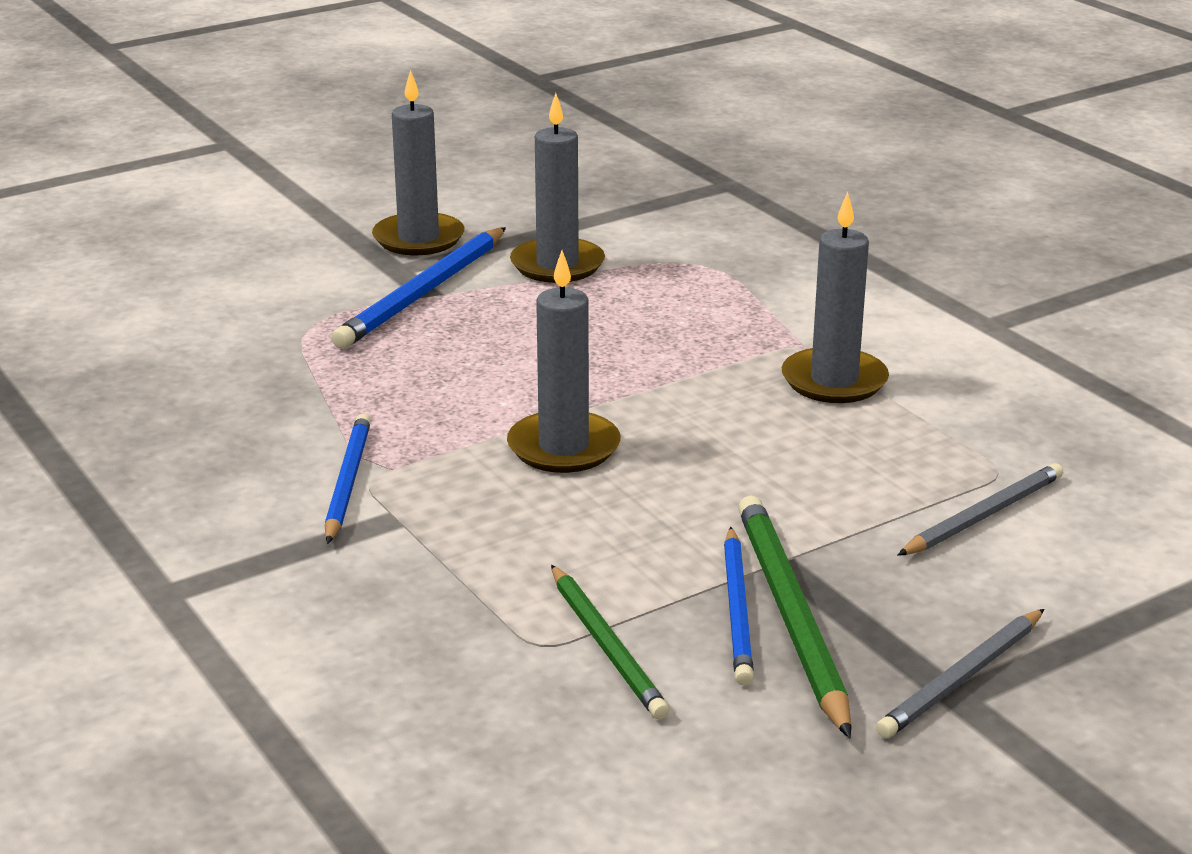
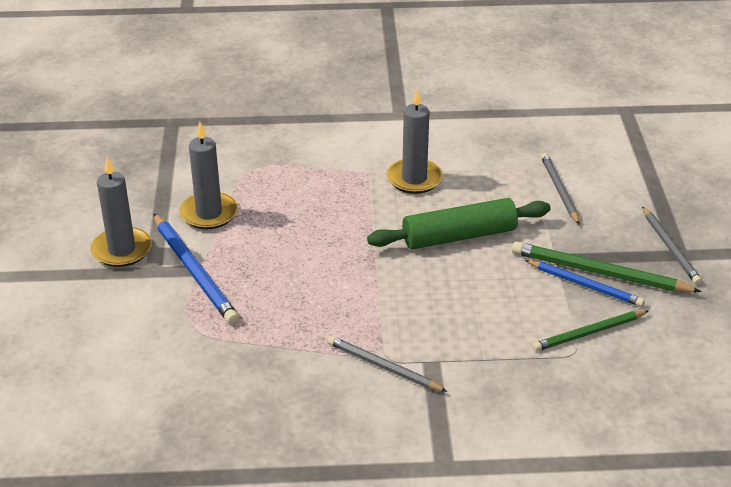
camera: 60 degrees left, 10 degrees up
(347, 481) = (383, 367): blue pencil -> grey pencil
(563, 447) = (408, 283): grey candle -> none
(607, 646) = (589, 333): green pencil -> green pencil turned 150 degrees clockwise
(732, 457) = (459, 236): none -> green rolling pin

